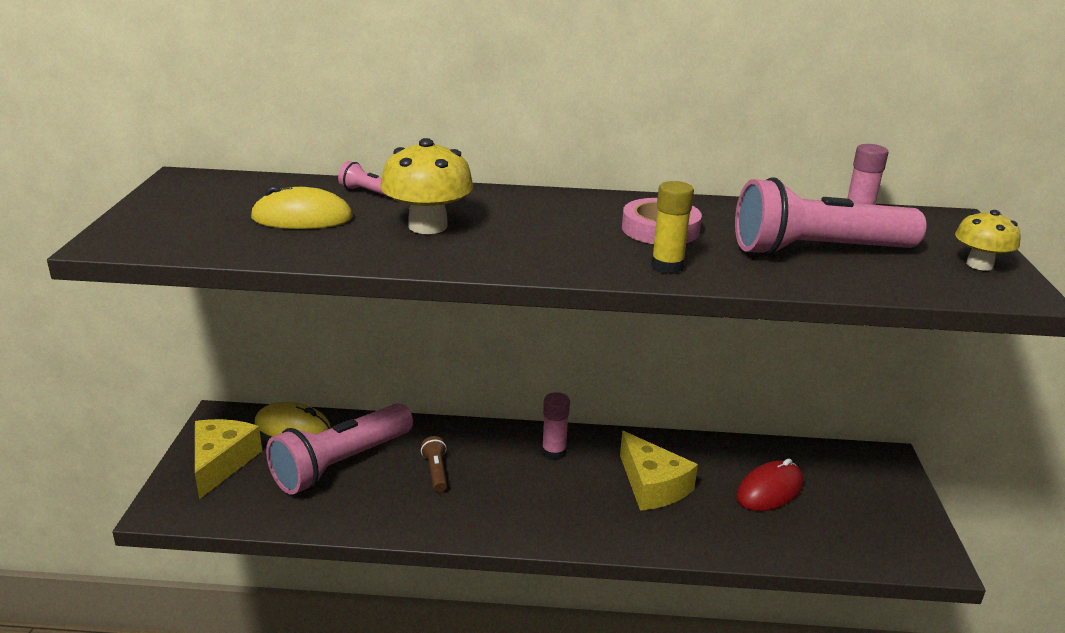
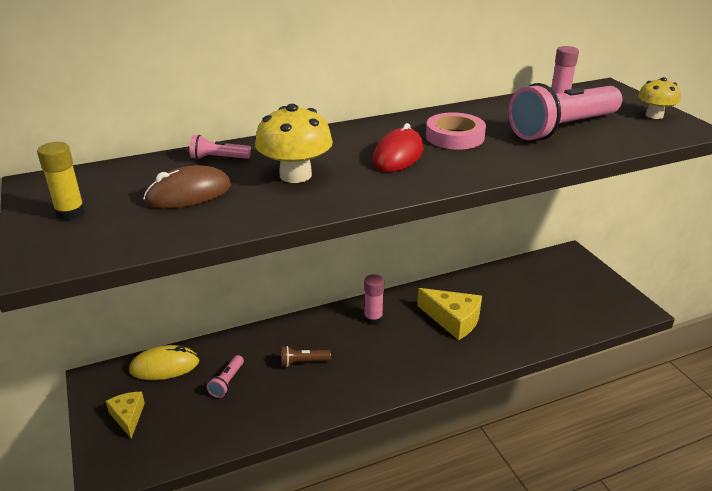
camera: 25 degrees left, 5 degrees up
(222, 463) = (128, 416): yellow cheese -> yellow cheese, size x0.61
(302, 218) = (188, 194): yellow mouse -> brown mouse
(341, 464) = (227, 382): pink flashlight -> pink flashlight, size x0.42
(436, 472) = (303, 362): brown flashlight -> brown flashlight turned 60 degrees counterclockwise
(667, 266) = (490, 163): yellow glue stick -> yellow glue stick (70, 213)
(769, 490) = (523, 298): red mouse -> red mouse (398, 155)

